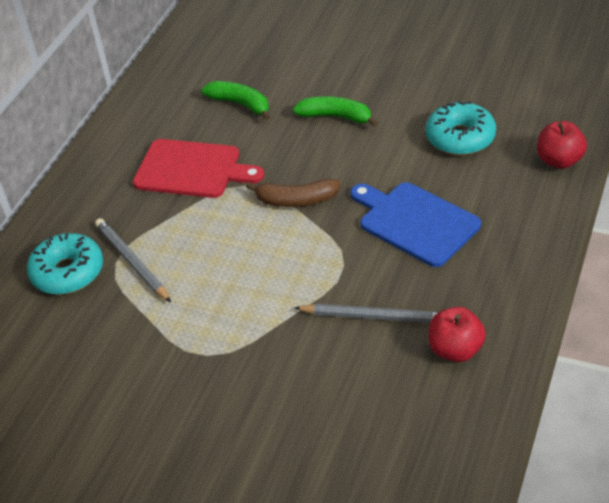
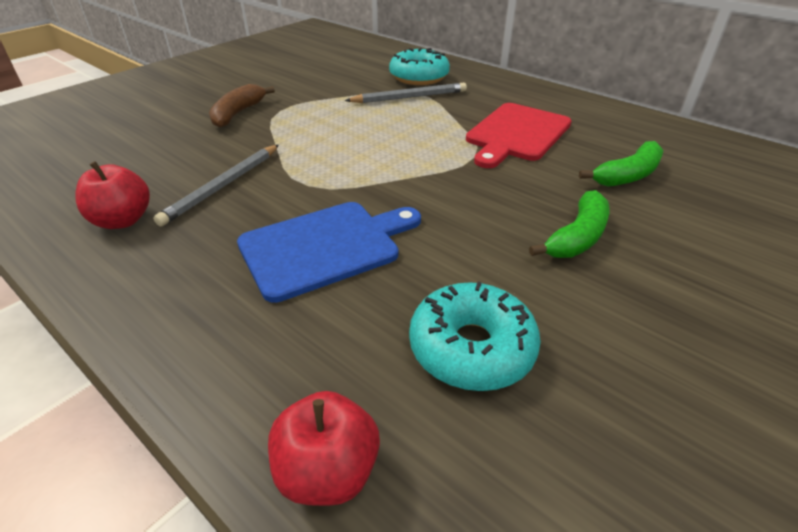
camera: 105 degrees right, 5 degrees down
(296, 200) = (428, 178): brown banana -> brown banana (237, 113)

